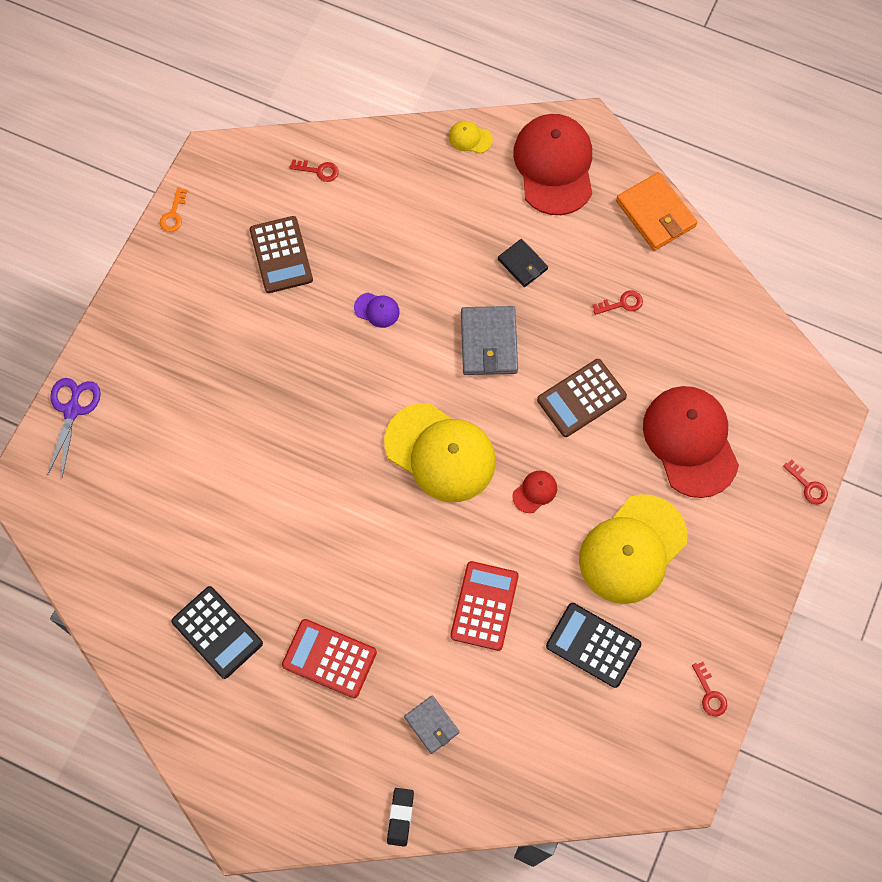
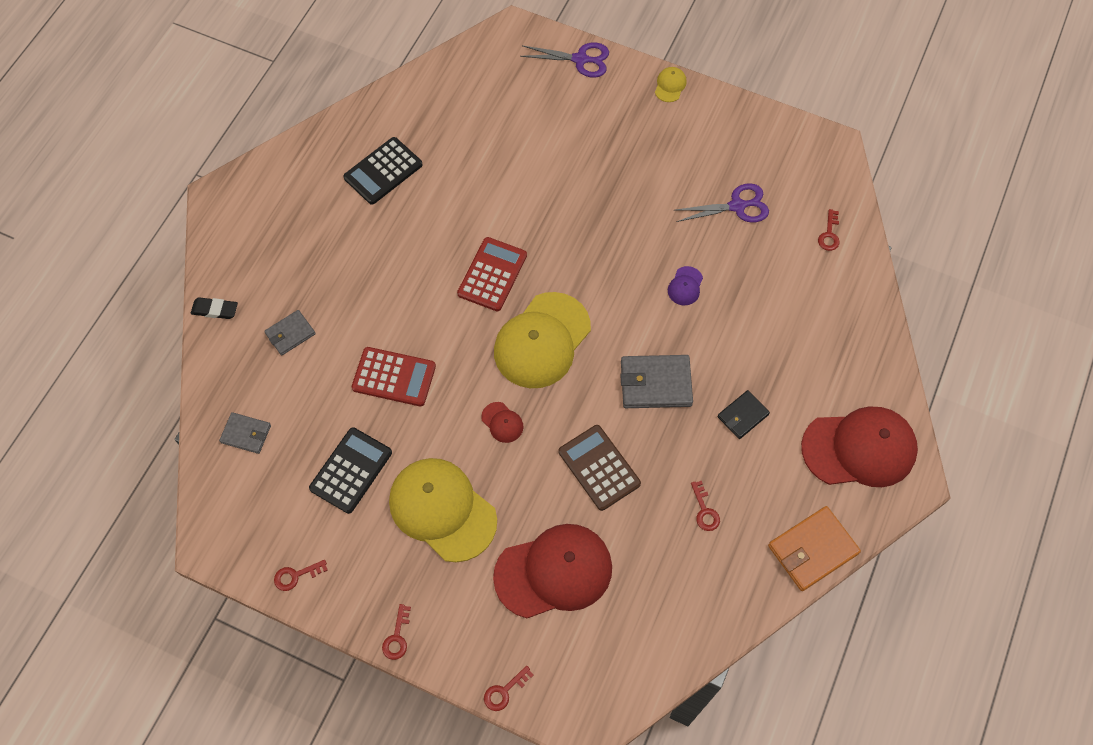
camera: 90 degrees right, 5 degrees down
(173, 214) = (771, 121): orange key -> none
(281, 255) = (737, 206): brown calculator -> purple scissors
(329, 658) = (355, 254): red calculator -> red calculator (492, 274)
(470, 138) = (882, 368): yellow cap -> yellow cap (670, 85)
(554, 763) = (246, 434): none -> grey wallet
(765, 588) = (397, 637): none -> red key

